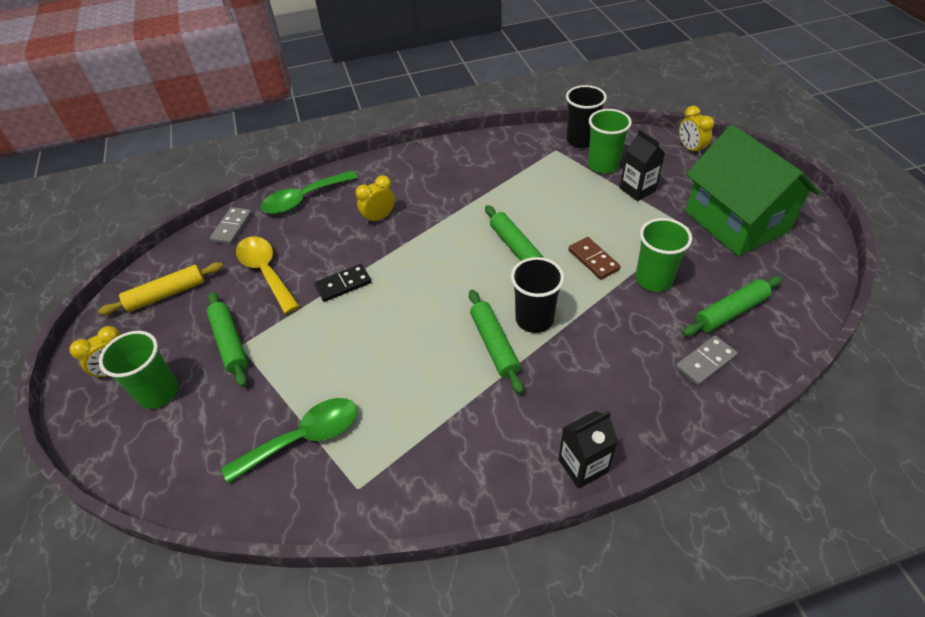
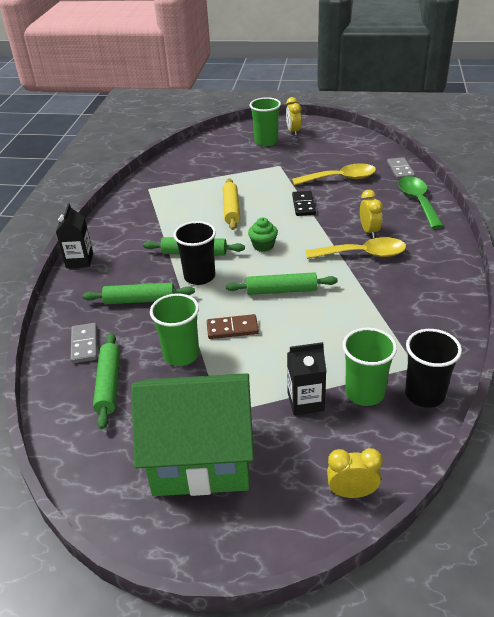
camera: 115 degrees right, 10 degrees down
(166, 294) = (345, 146): yellow rolling pin -> yellow rolling pin (231, 209)
(230, 343) = (284, 162): green rolling pin -> green rolling pin (140, 300)
(232, 227) = (400, 170): grey domino -> grey domino turned 45 degrees clockwise
(304, 438) = (194, 177): green spoon -> none
(423, 211) = (363, 254): none -> yellow spoon
(446, 289) = (263, 246): none -> green cupcake

